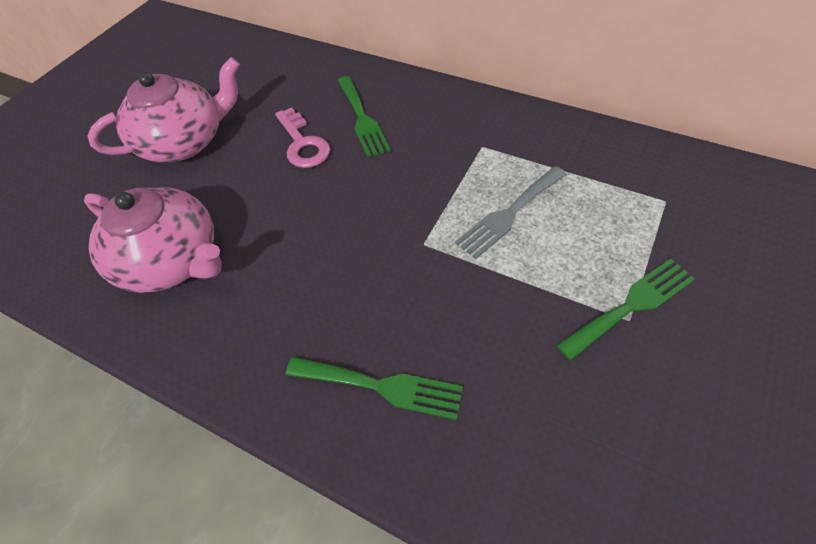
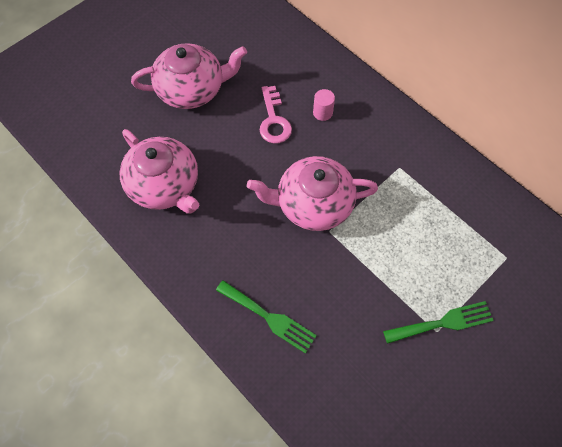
camera: 15 degrees right, 10 degrees up
(362, 119) = (322, 112): green fork -> pink cylinder
(389, 218) = (313, 204): none -> pink teapot
(509, 214) = (394, 229): grey fork -> none

